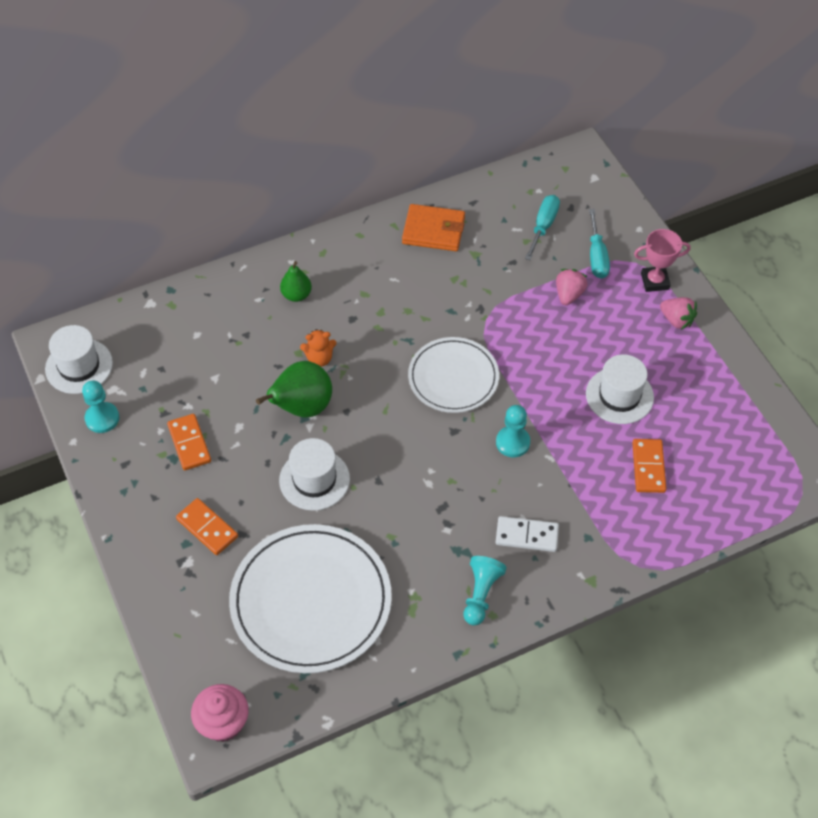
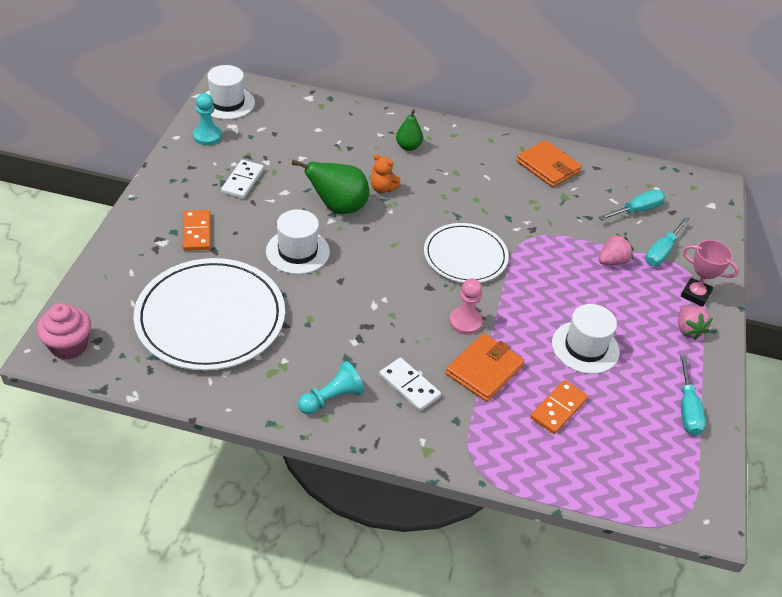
camera: 35 degrees right, 10 degrees down
(189, 443) = (242, 181): orange domino -> white domino
(512, 442) = (465, 322): turquoise pawn -> pink pawn
(567, 476) = (484, 370): none -> orange wallet
(733, 395) = (687, 409): none -> turquoise screwdriver

